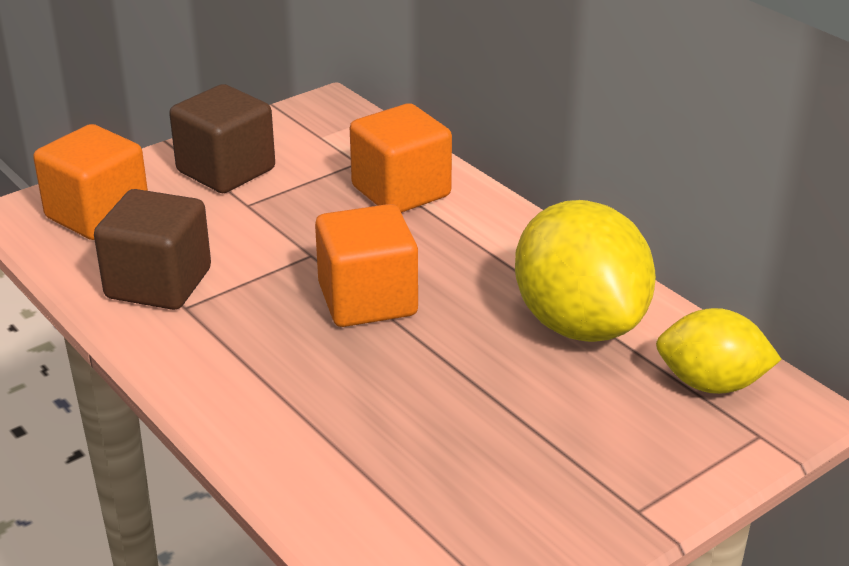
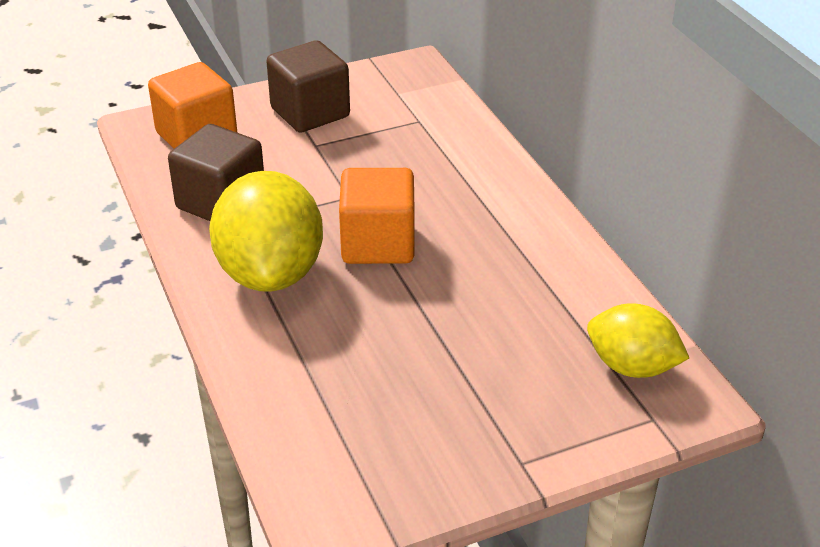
camera: 15 degrees right, 5 degrees up
(401, 191) = (444, 152): orange cube -> none
(579, 324) = (543, 294): yellow lemon -> yellow lemon (270, 273)

